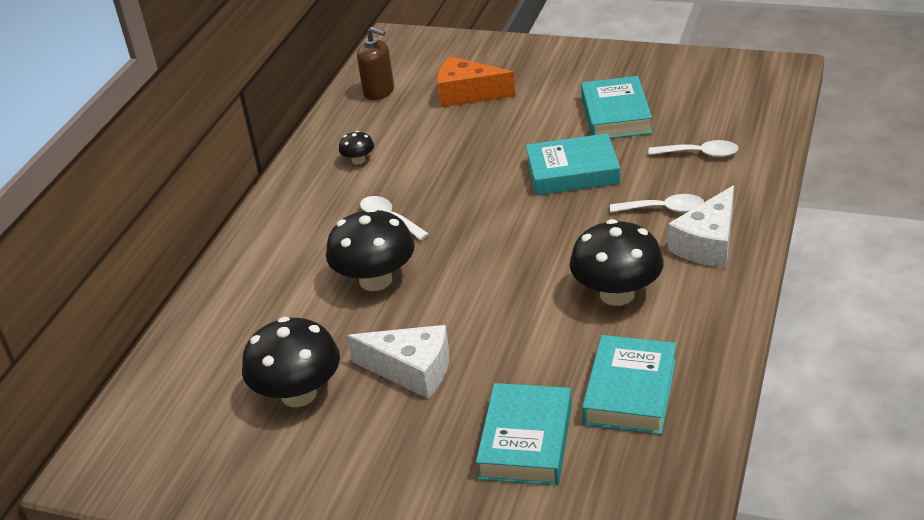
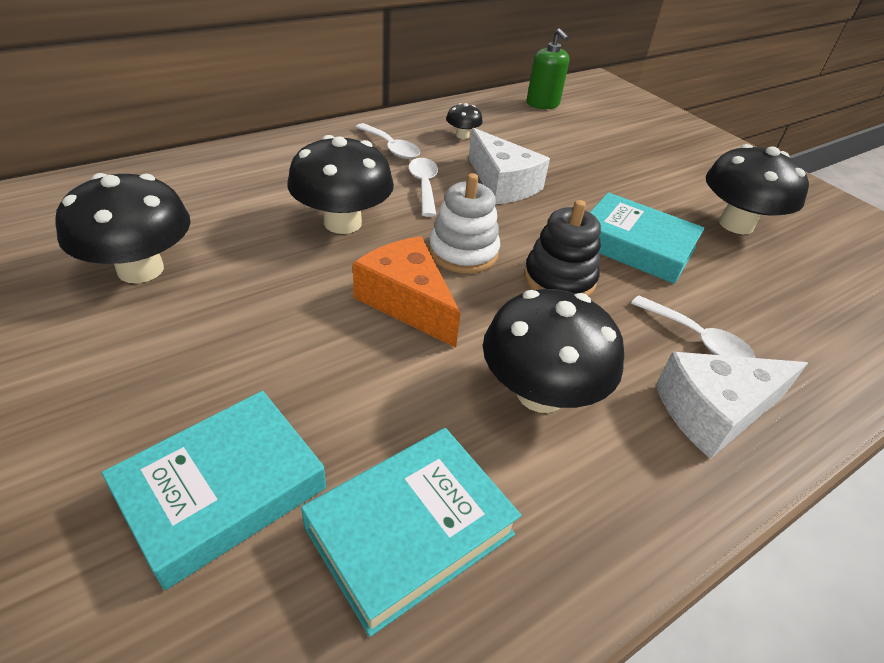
camera: 30 degrees right, 5 degrees up
(379, 91) = (543, 104): brown soap dispenser -> green soap dispenser
(411, 370) = (248, 319): white cheese -> white cheese (502, 184)
(467, 94) = (611, 139): orange cheese -> orange cheese (407, 302)
(477, 247) = (463, 252): none -> white stacking toy
(554, 225) = (559, 279): none -> black stacking toy
(616, 115) = (736, 224): turquoise book -> black mushroom
(699, 154) = (799, 309): white spoon -> white spoon (391, 147)

